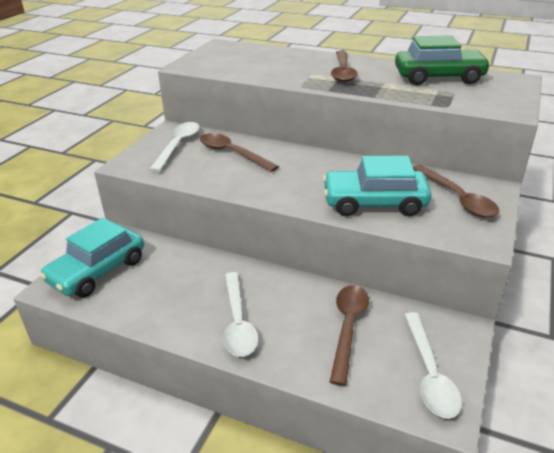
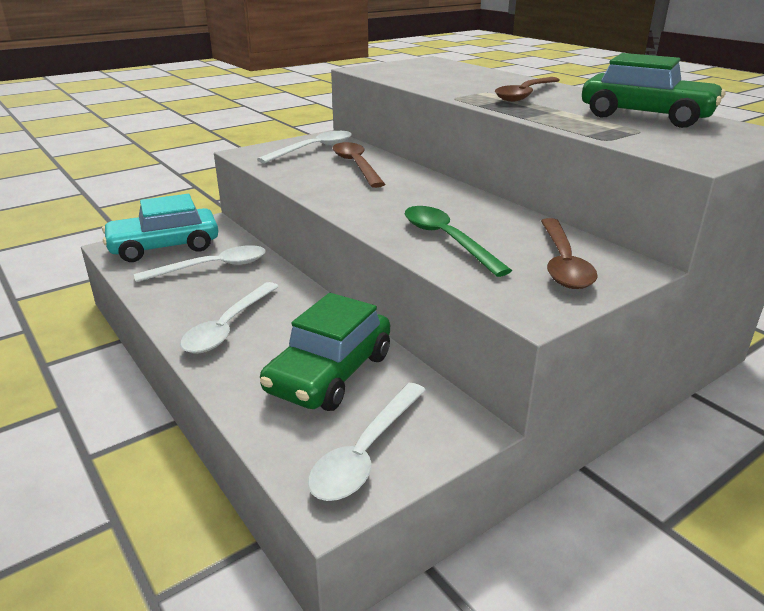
camera: 30 degrees right, 5 degrees down
(163, 275) = (212, 267): none -> white spoon
(348, 328) = (330, 373): brown spoon -> green car
(374, 203) = (447, 240): turquoise car -> green spoon

